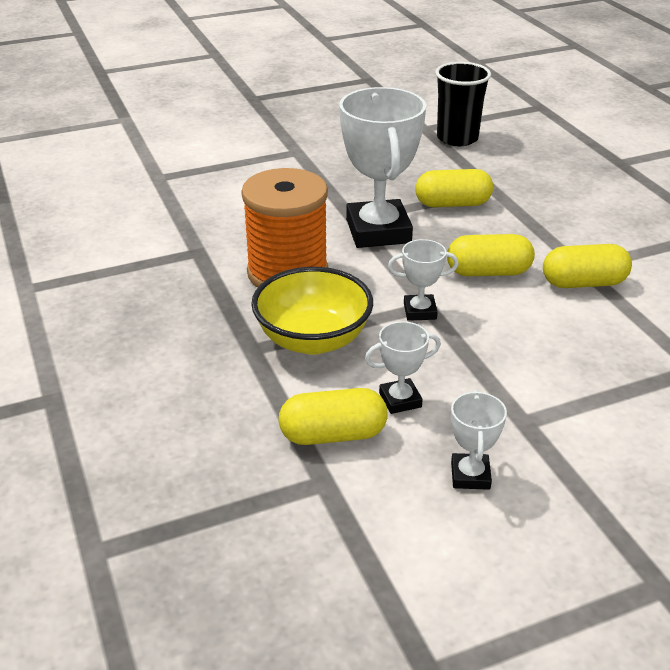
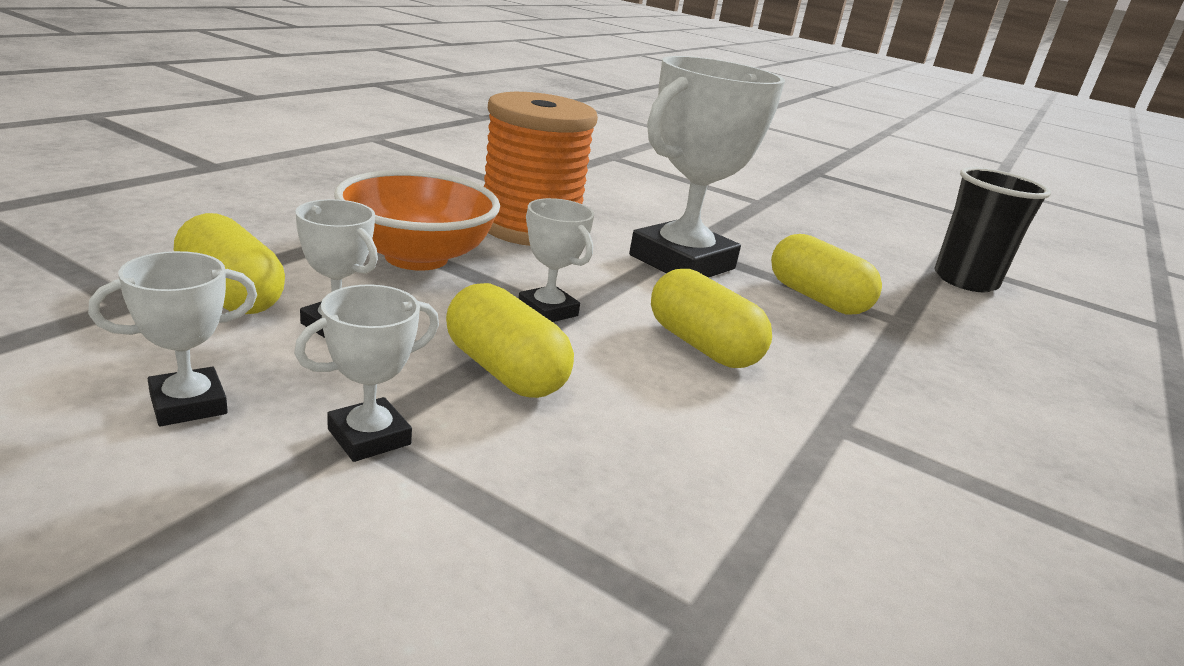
camera: 50 degrees right, 10 degrees down
(313, 339) = (416, 257): yellow bowl -> orange bowl
(530, 419) = (369, 437): none -> white trophy
(583, 283) = (792, 433): yellow capsule -> yellow capsule (504, 371)

